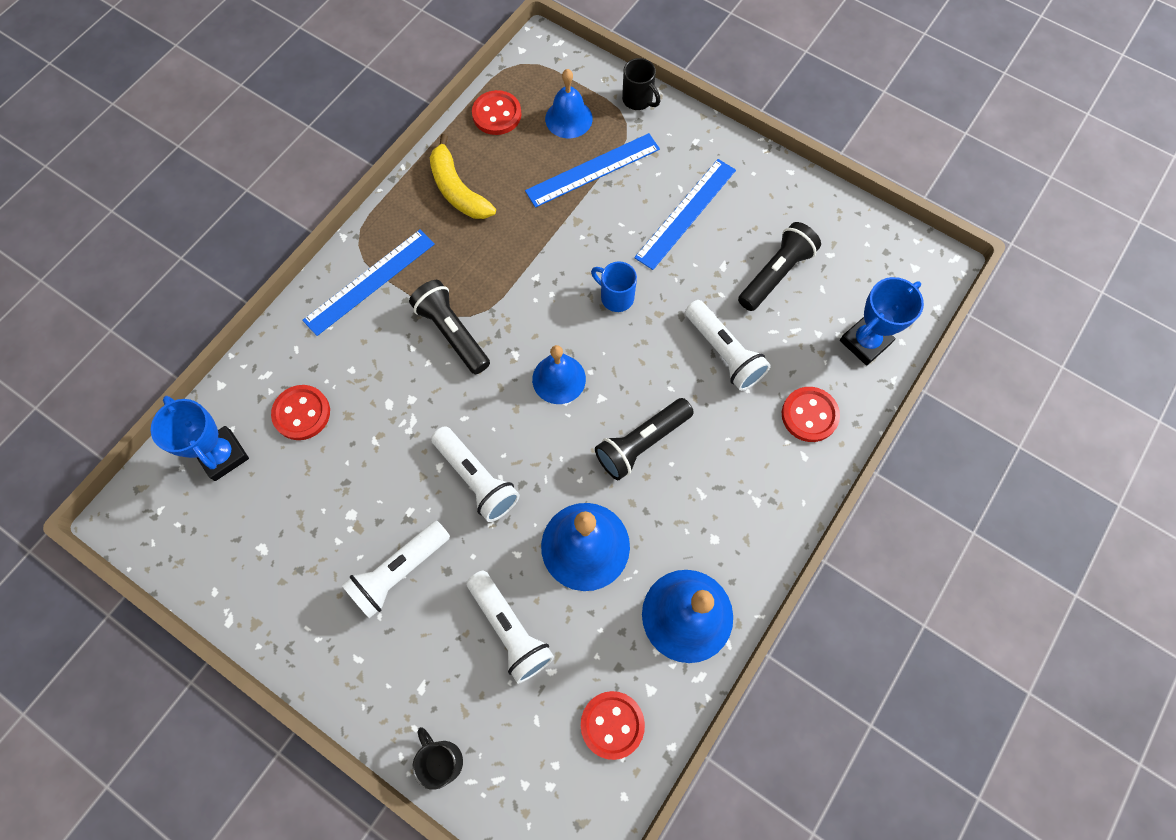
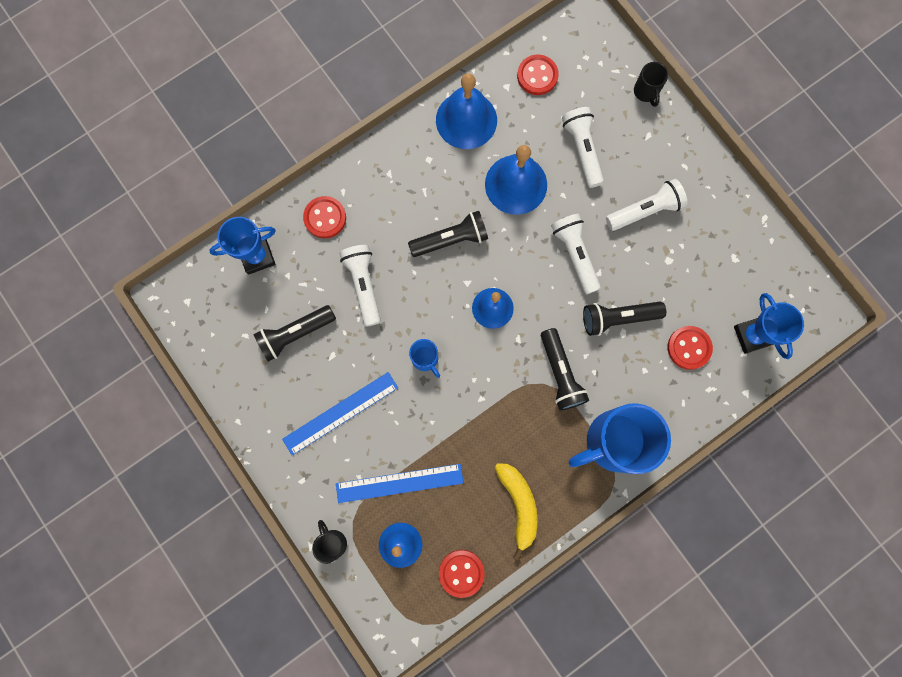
camera: 160 degrees left, 10 degrees up
(369, 281) = (613, 442): blue ruler -> blue mug
(399, 419) = (618, 318): none -> black flashlight

